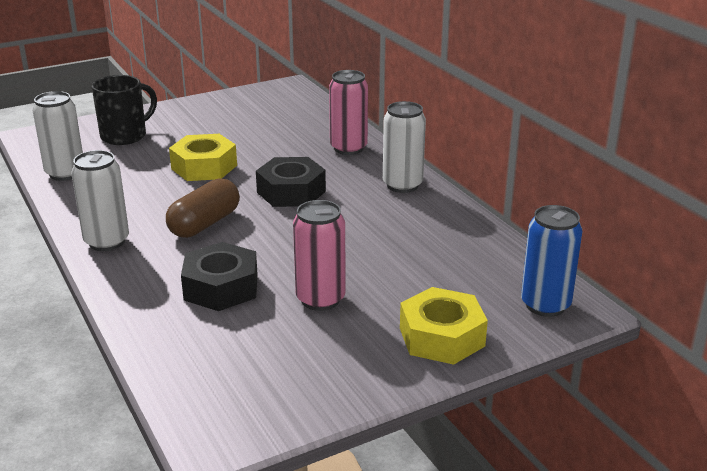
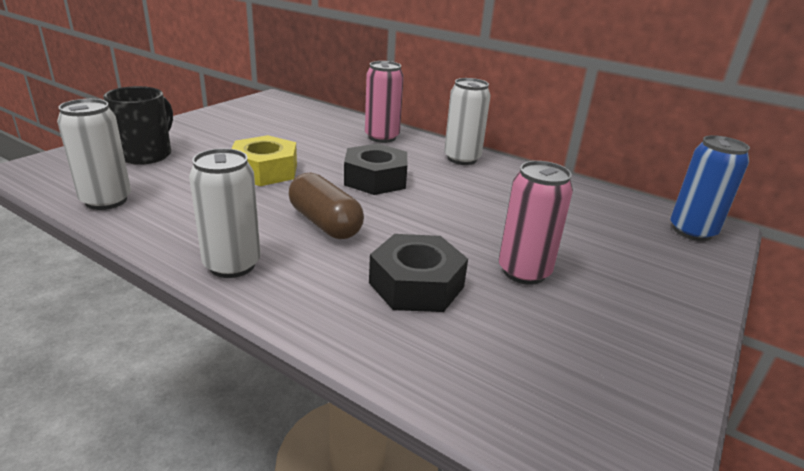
camera: 30 degrees left, 0 degrees up
(205, 224) = (325, 223): brown capsule -> brown capsule turned 45 degrees counterclockwise
(441, 337) = (665, 280): yellow nut -> none

